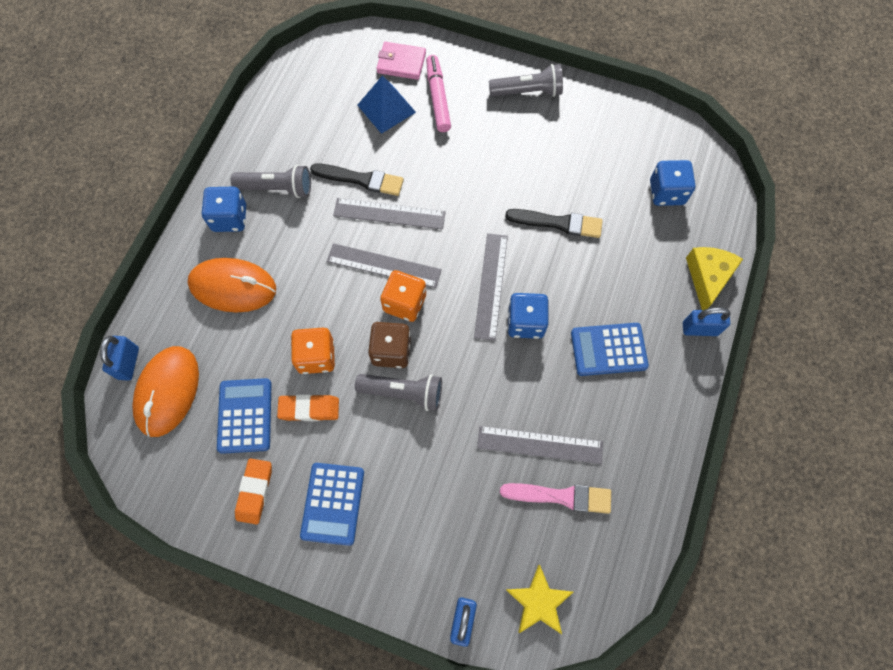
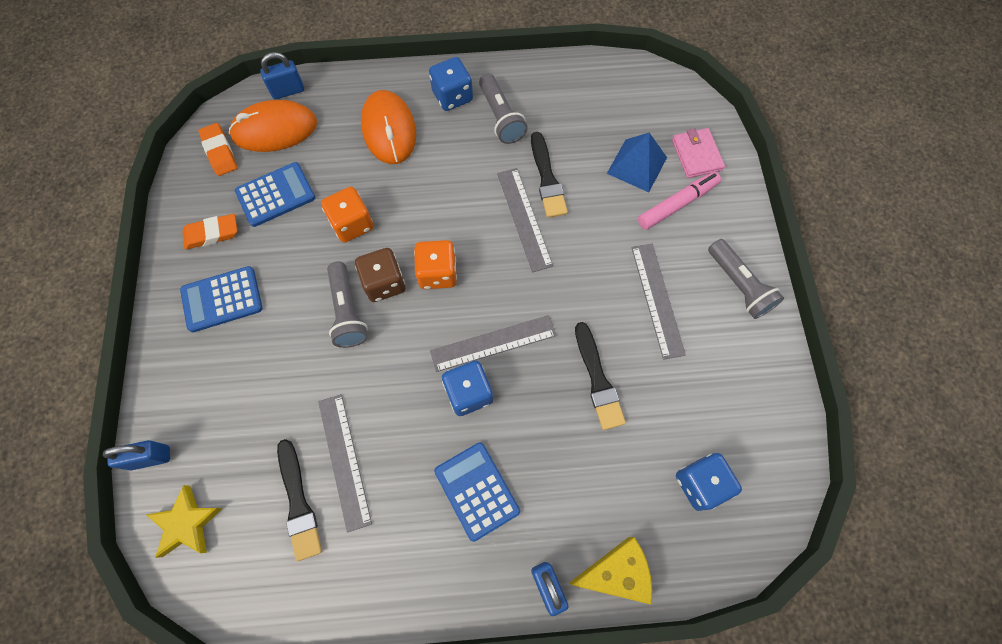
camera: 65 degrees right, 0 degrees up
(309, 409) = (301, 241): orange eraser -> orange eraser (220, 152)
(384, 266) = (467, 238): grey ruler -> grey ruler (657, 299)
(561, 496) = (298, 503): pink brush -> black brush

